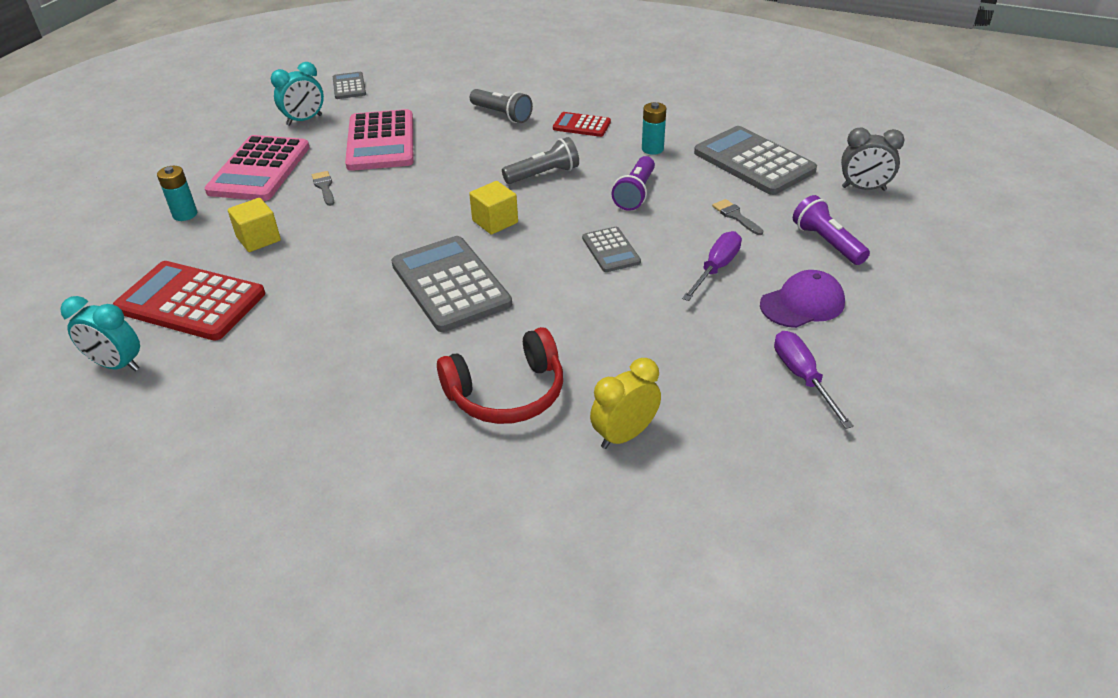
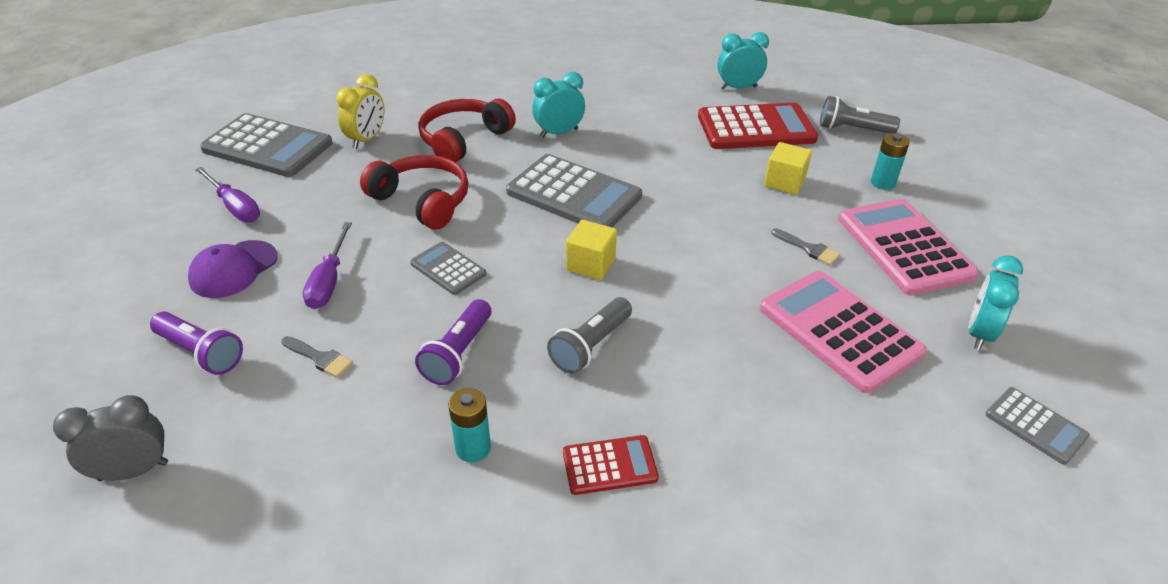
camera: 150 degrees right, 0 degrees up
(393, 366) = (559, 133): none -> turquoise clock
(502, 115) = (746, 445): grey flashlight -> grey flashlight (852, 129)
(599, 322) = (422, 201): none -> red headphones
(635, 193) = (458, 353): purple flashlight -> purple flashlight turned 150 degrees counterclockwise
(754, 162) = (308, 474): grey calculator -> grey calculator (267, 147)

